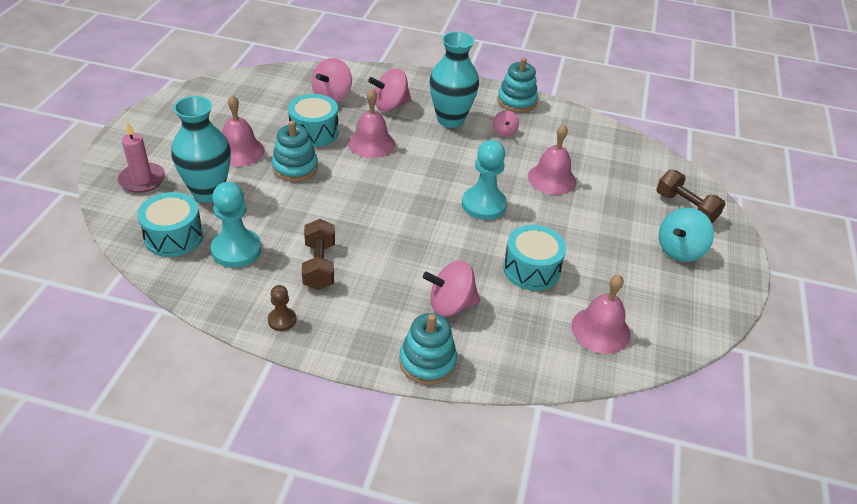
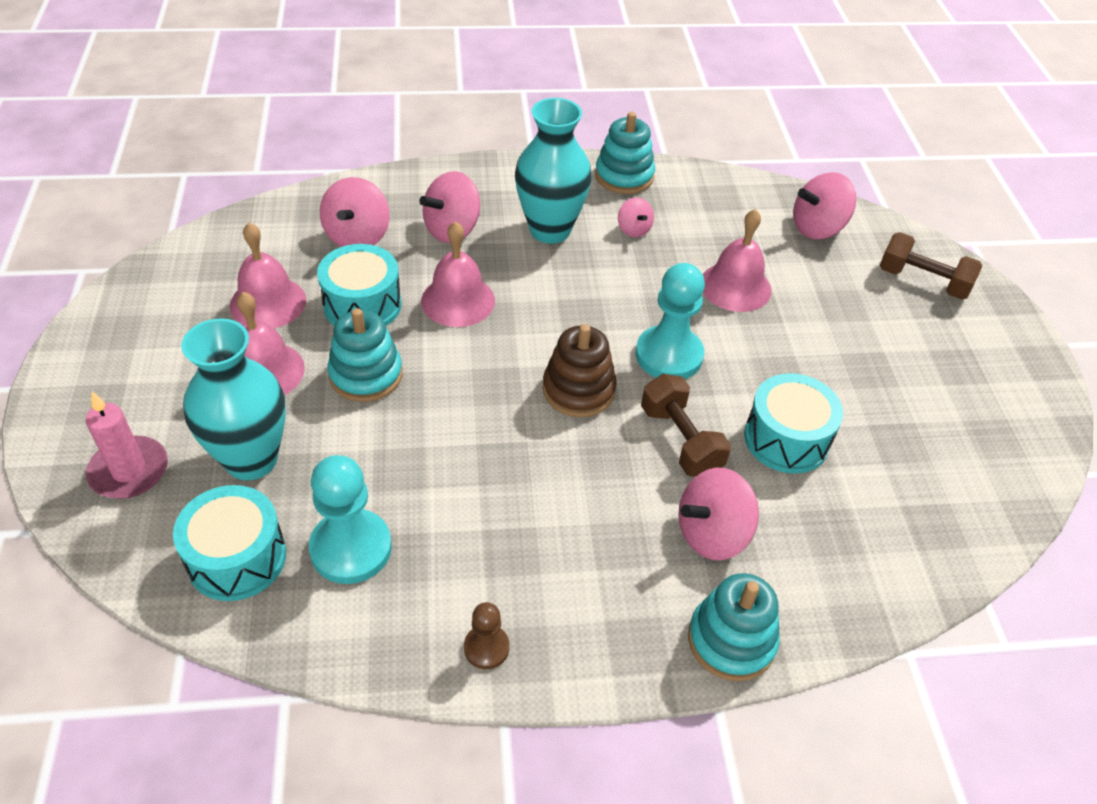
camera: 20 degrees left, 5 degrees up
(319, 266) = (492, 533): brown dumbbell -> brown dumbbell (680, 440)
(415, 208) = (578, 390): none -> brown stacking toy
(600, 330) = (923, 504): pink bell -> pink bell (268, 302)
(630, 160) = (817, 228): none -> pink spinning top
(679, 250) = (950, 348): turquoise spinning top -> none

